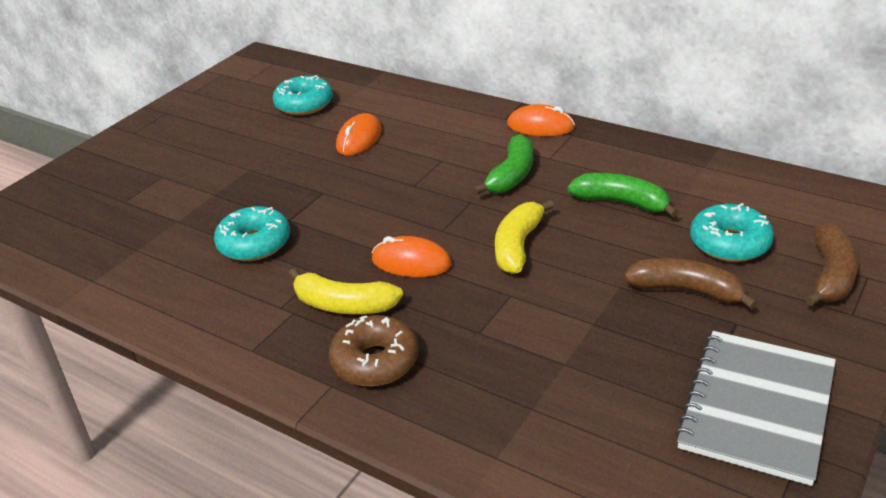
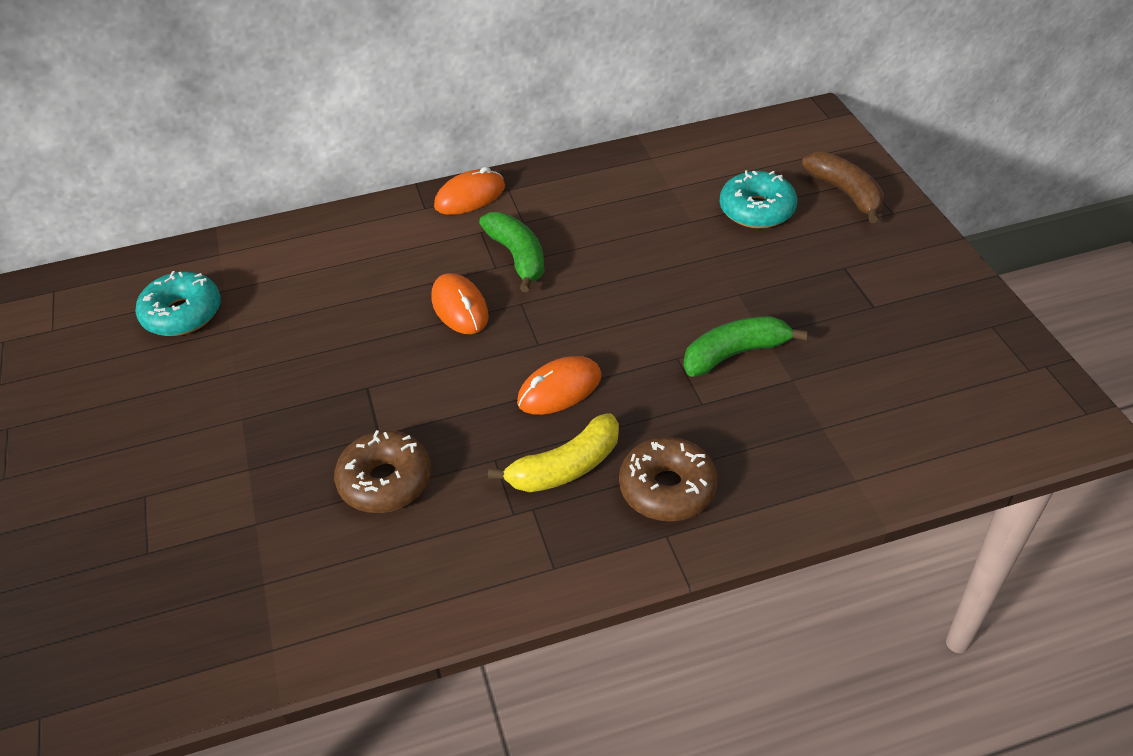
camera: 50 degrees left, 10 degrees up
(254, 244) = (385, 481): turquoise donut -> brown donut
(359, 139) = (312, 312): orange mouse -> orange mouse (460, 307)
(518, 246) = (620, 314): yellow banana -> none
(622, 203) = (639, 226): green banana -> green banana (735, 354)
(686, 291) = (784, 266): brown banana -> none
(757, 407) = (935, 316): grey notebook -> none

